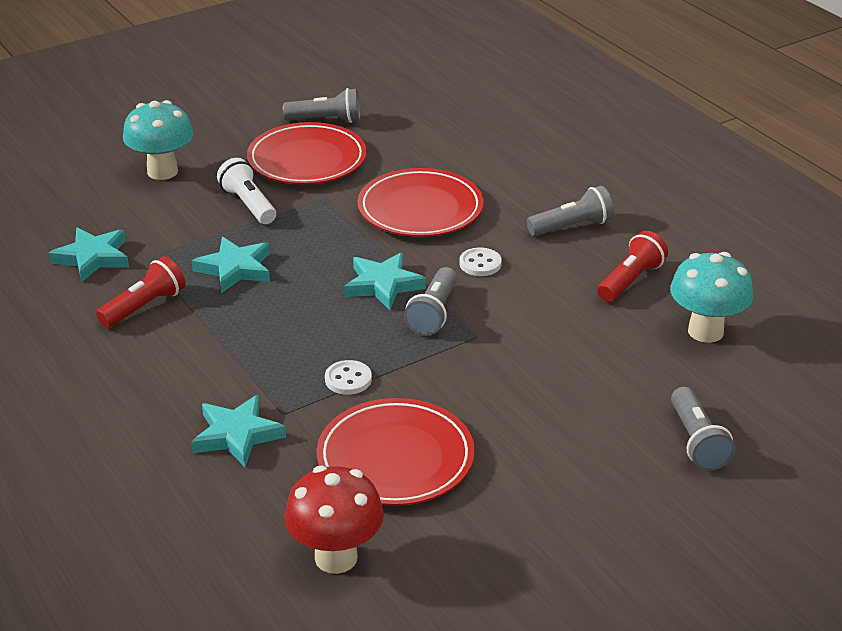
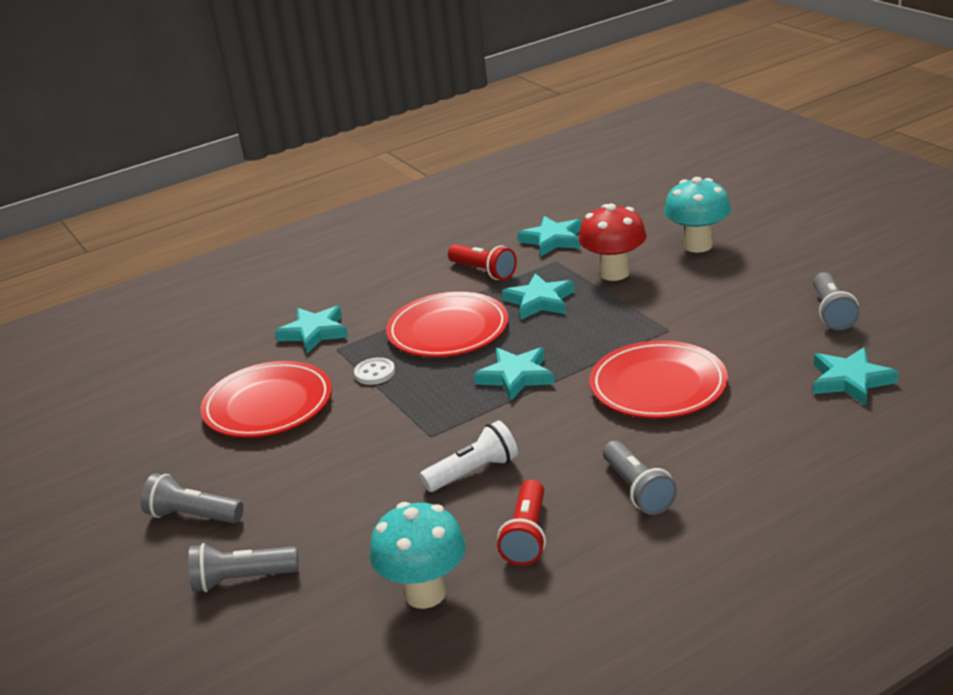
camera: 95 degrees right, 5 degrees down
(248, 205) = (648, 293): white flashlight -> white flashlight (473, 472)
(307, 160) = (742, 312): red plate -> red plate (448, 330)
(336, 557) = (167, 389): red mushroom -> red mushroom (614, 273)
(433, 313) = (469, 408): grey flashlight -> grey flashlight (193, 516)
(435, 125) = (850, 380): none -> turquoise star
(480, 264) = (556, 430): white button -> none
(630, 280) = (527, 536): red flashlight -> red flashlight turned 60 degrees clockwise

